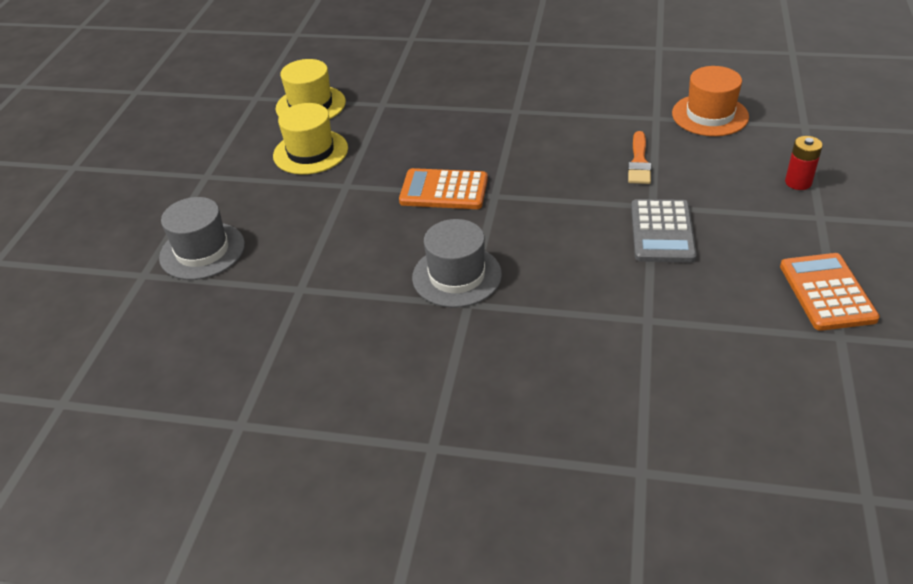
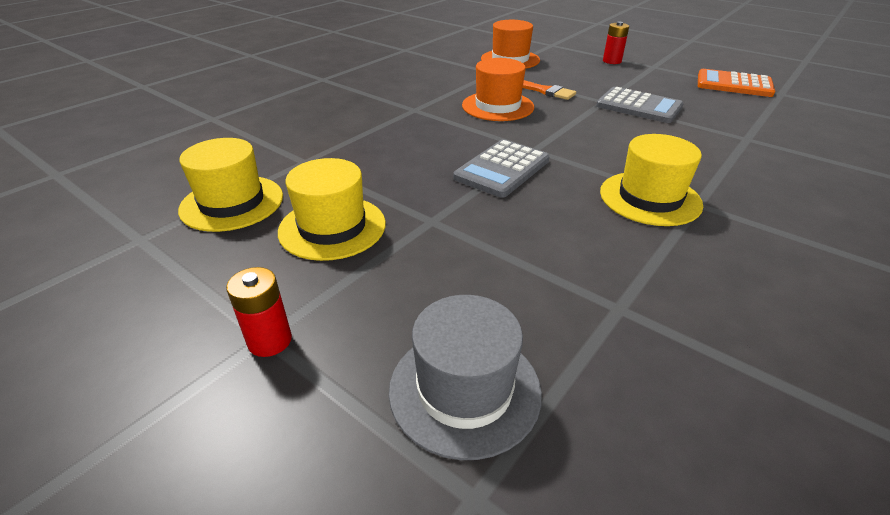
camera: 65 degrees left, 5 degrees down
(203, 179) = (270, 340): none -> red battery
(444, 190) = (502, 169): orange calculator -> grey calculator
(457, 276) = (650, 198): grey hat -> yellow hat
(568, 149) = (497, 106): none -> orange hat

